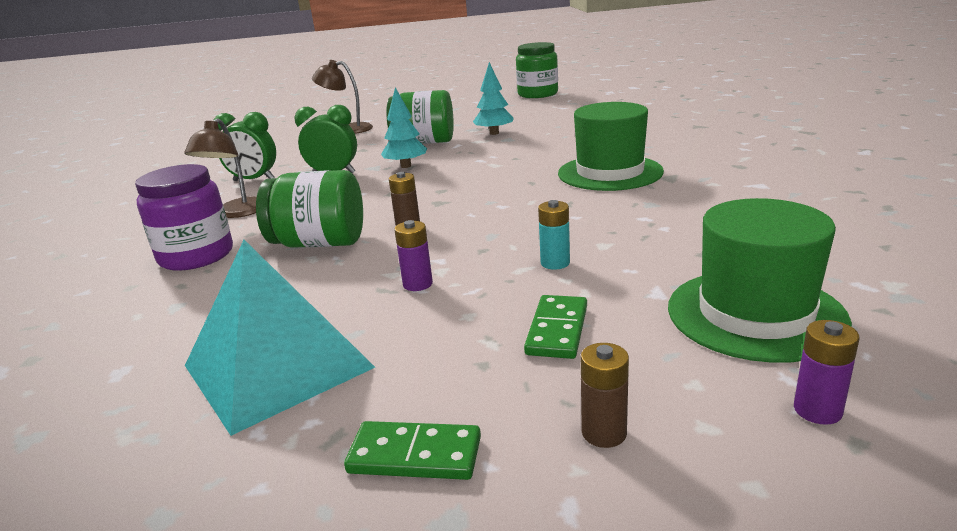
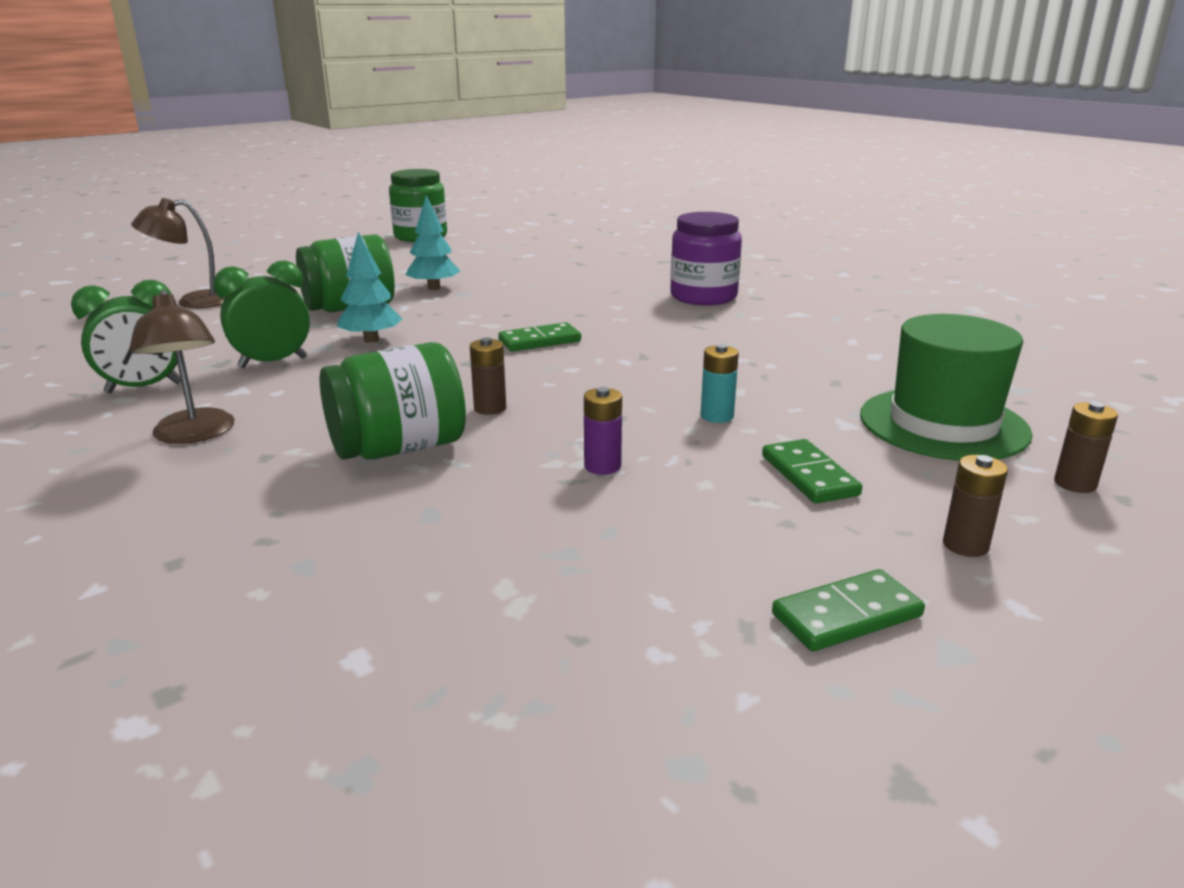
camera: 35 degrees left, 0 degrees up
(196, 256) = (224, 500): purple jar -> purple jar (703, 297)
(277, 366) = (572, 587): turquoise pyramid -> none
(509, 181) = (539, 341): none -> green domino
(610, 172) = (640, 318): green hat -> none
(817, 410) = (1075, 484): purple battery -> brown battery

